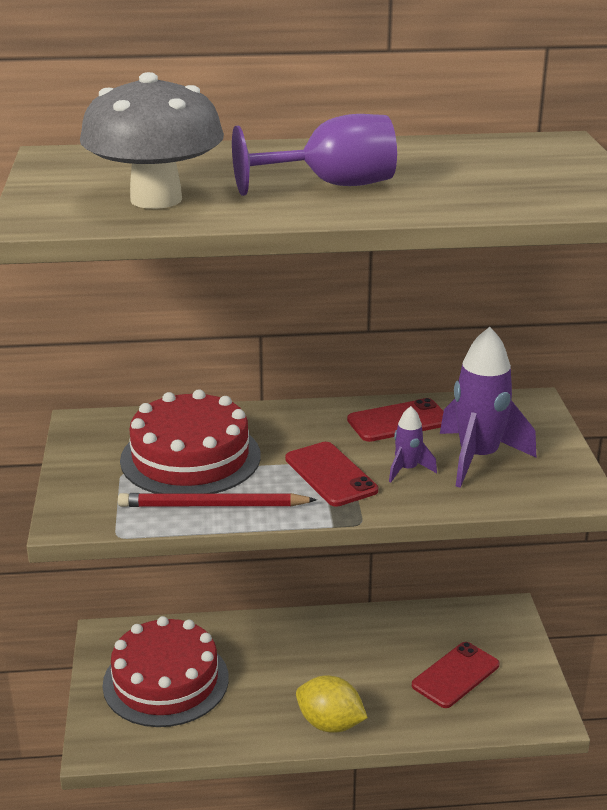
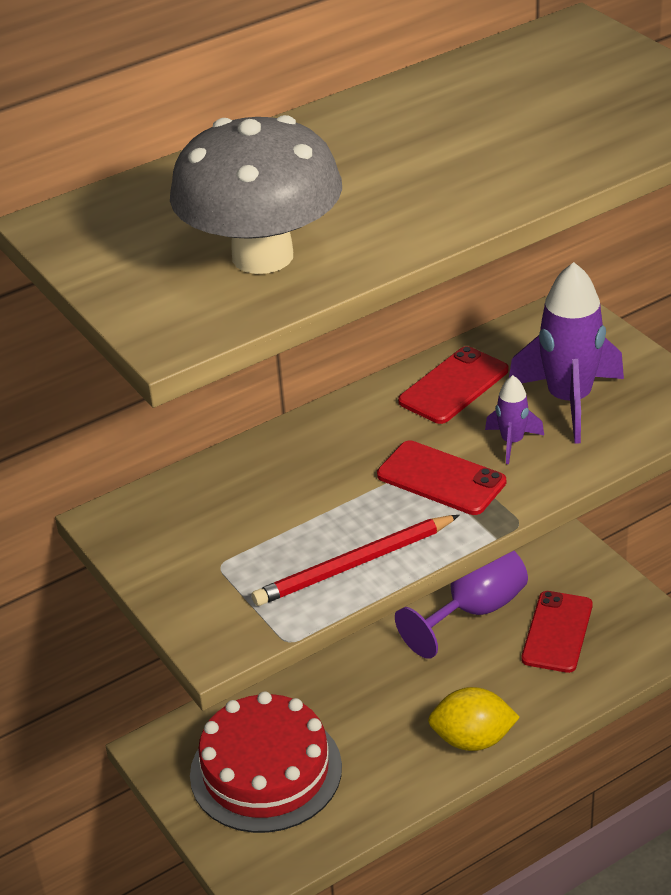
camera: 25 degrees left, 10 degrees up
(190, 457) = (275, 516): red cake -> none
(332, 185) = (422, 172): purple goblet -> purple goblet (474, 611)

